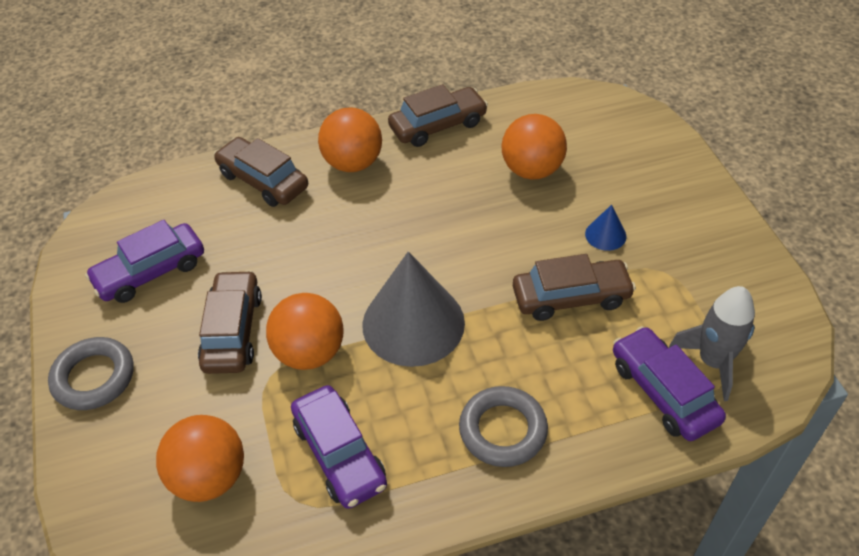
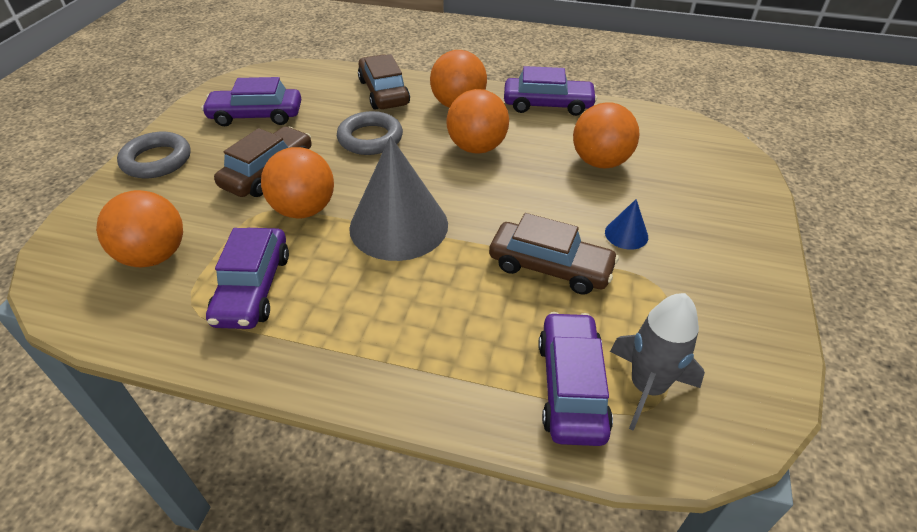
camera: 30 degrees right, 5 degrees down
(412, 205) = (477, 147): none -> orange ball
(438, 125) = (548, 105): brown car -> purple car
(503, 430) = (393, 339): grey ring -> grey ring (370, 138)

